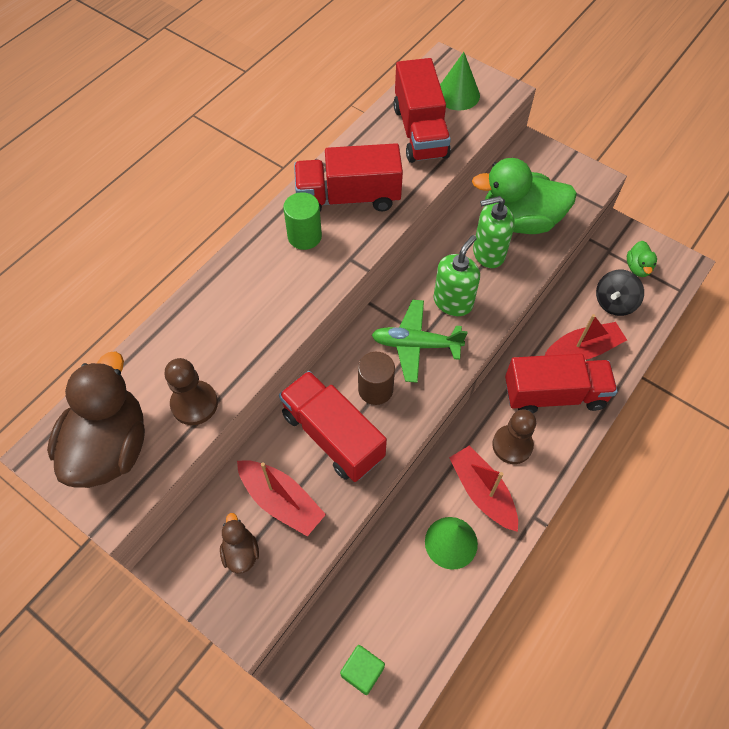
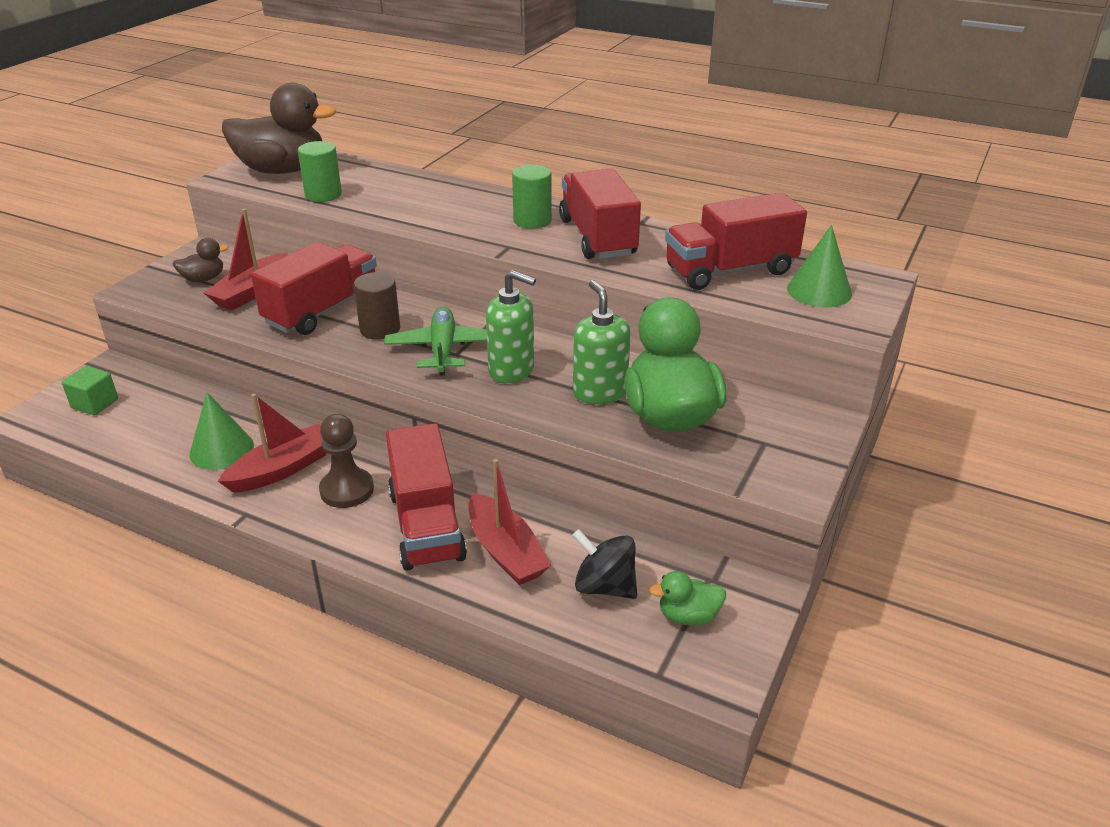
camera: 80 degrees right, 25 degrees down
(194, 404) = (323, 195): brown pawn -> green cylinder

